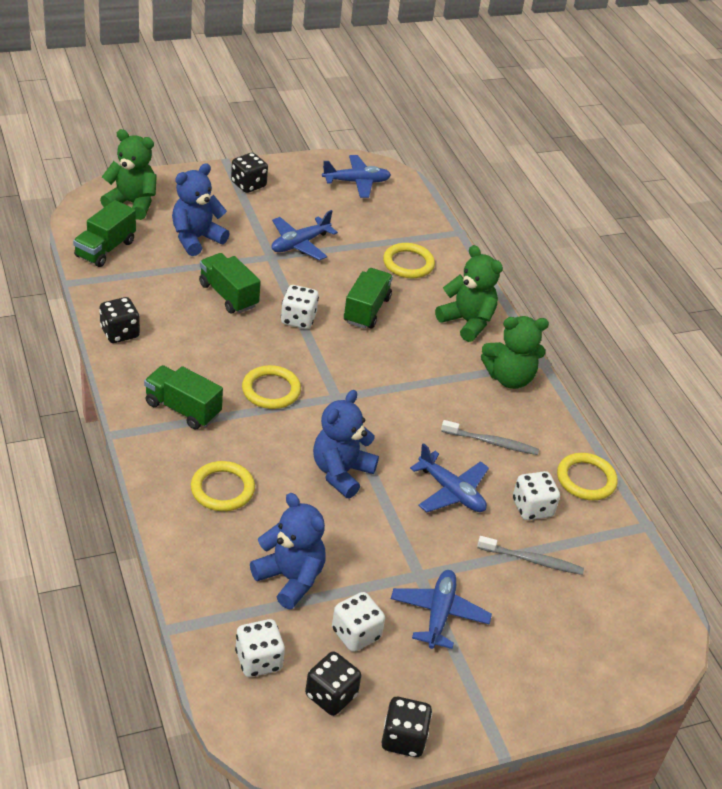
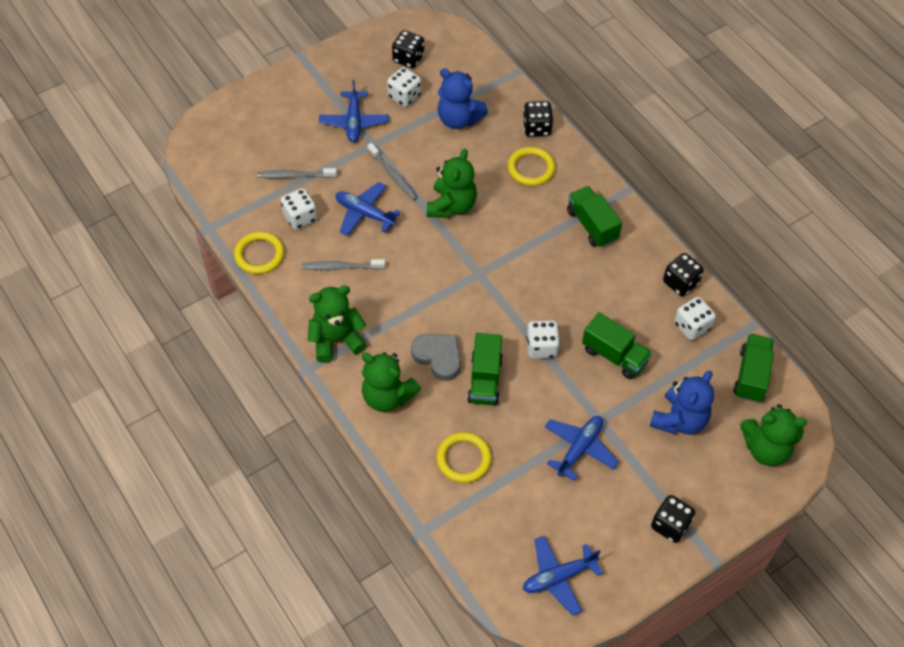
camera: 170 degrees right, 15 degrees up
(183, 409) = (592, 225): green truck -> green truck turned 135 degrees counterclockwise
(258, 660) = (458, 66): white dice -> white dice (692, 326)
(271, 390) = (533, 263): yellow ring -> none
(341, 472) = (451, 206): blue teddy bear -> green teddy bear
(403, 527) = (393, 176): none -> grey toothbrush
(403, 738) = (359, 47): black dice -> black dice (537, 128)
(407, 338) = (438, 357): none -> grey heart

